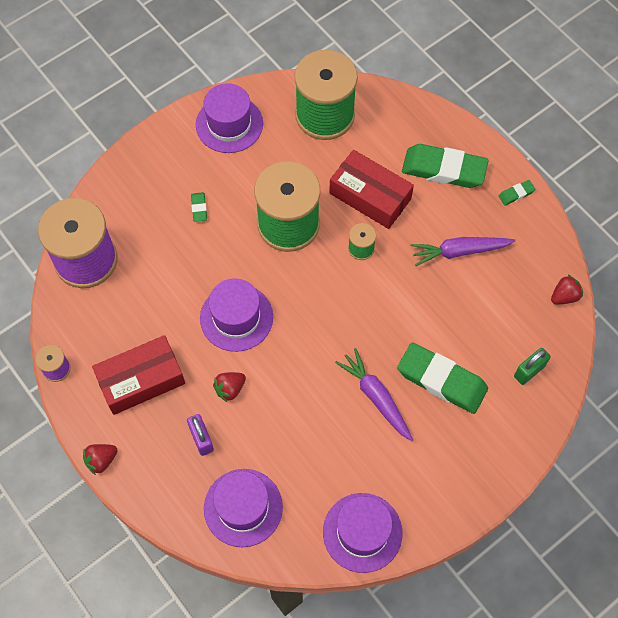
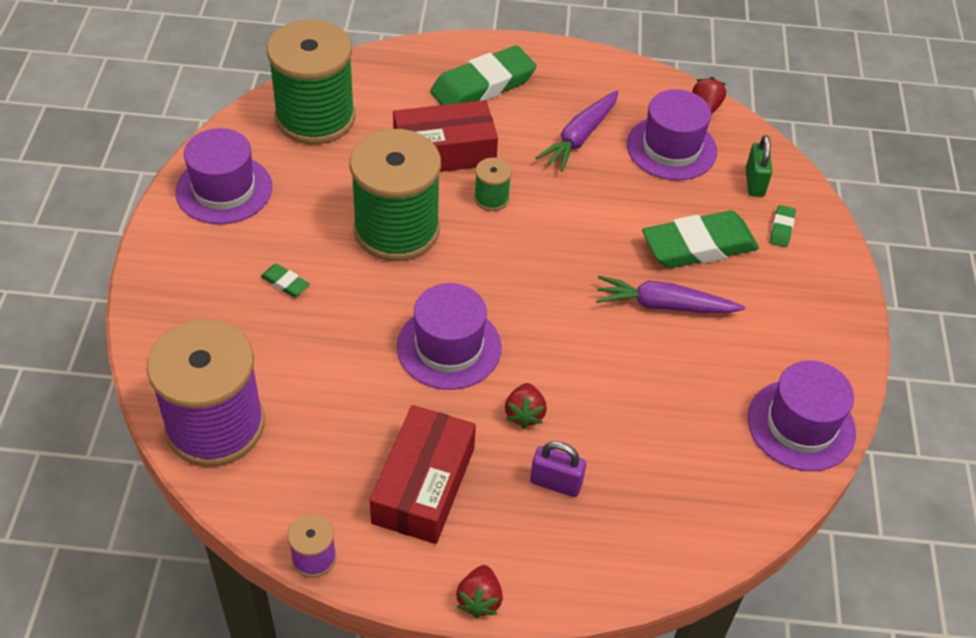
camera: 50 degrees left, 15 degrees down
(243, 507) = (674, 506): purple hat -> purple hat (671, 148)
(516, 194) = (568, 62): green eraser -> green eraser (781, 228)

